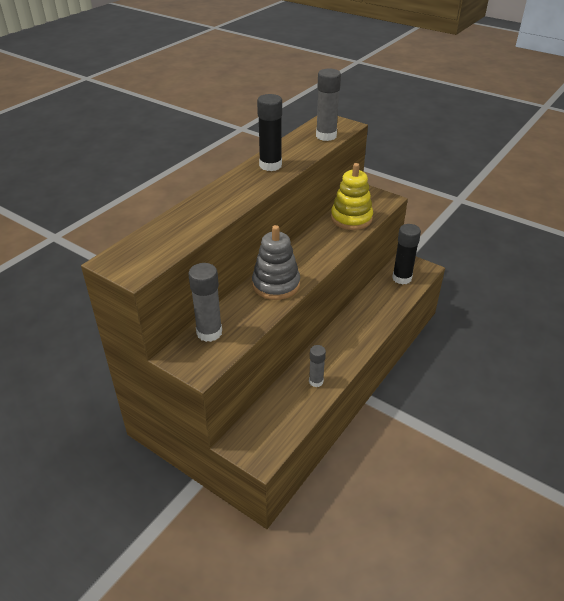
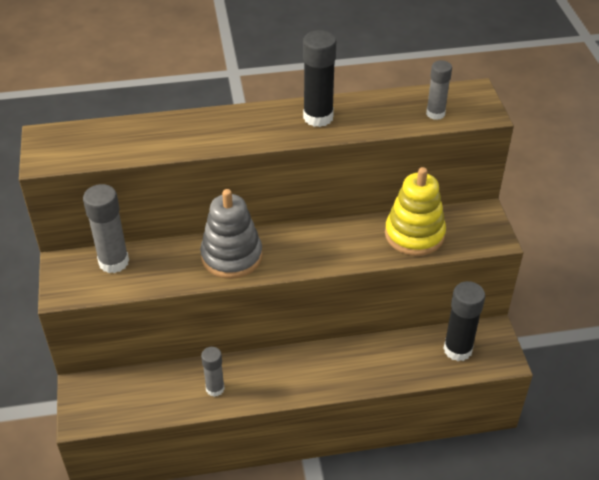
camera: 45 degrees right, 5 degrees up
(326, 136) = (435, 114): grey glue stick -> grey glue stick, size x0.63

